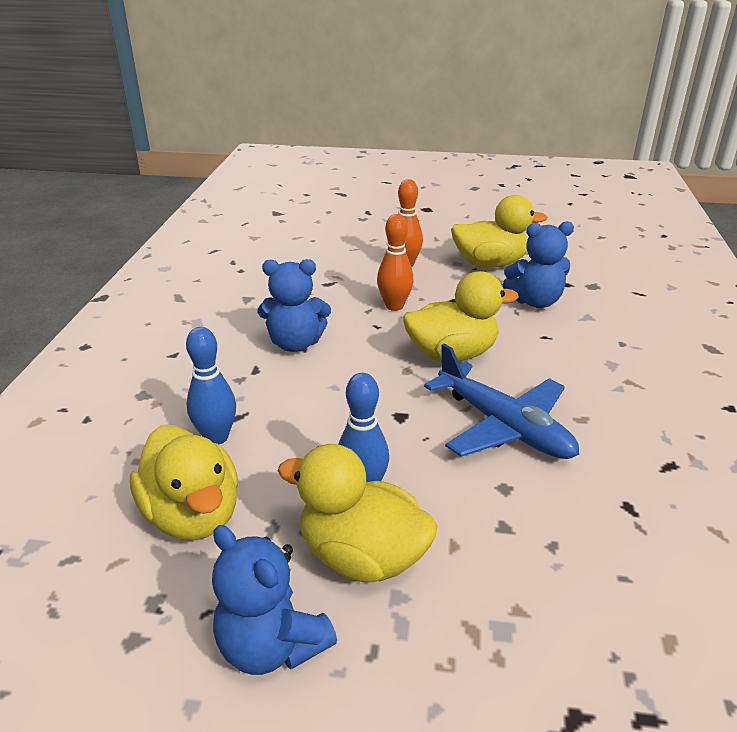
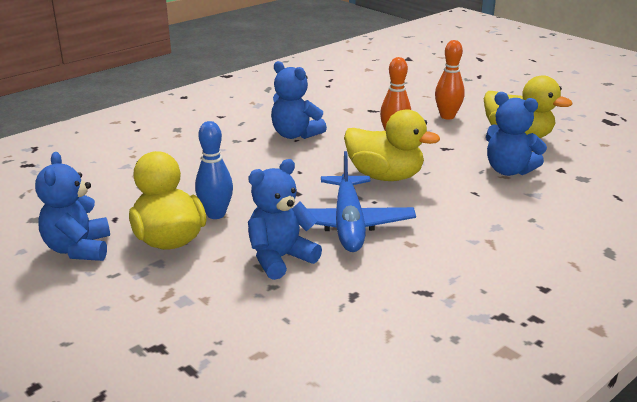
camera: 40 degrees right, 5 degrees down
(193, 515) = (122, 187): yellow duck -> none
(216, 437) = (182, 161): blue bowling pin -> none
(508, 506) = (280, 258): none -> blue teddy bear

